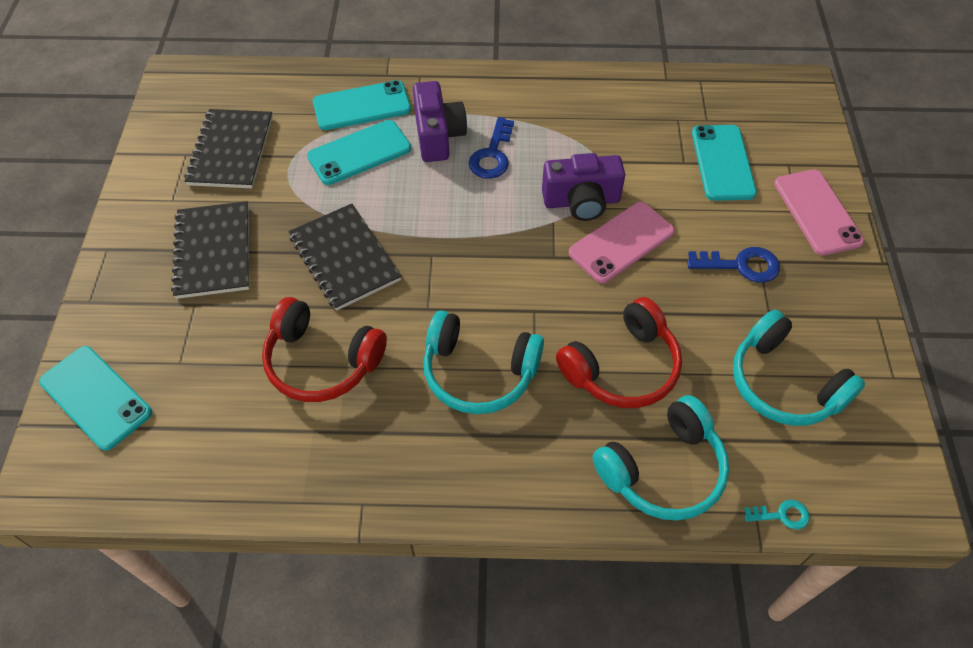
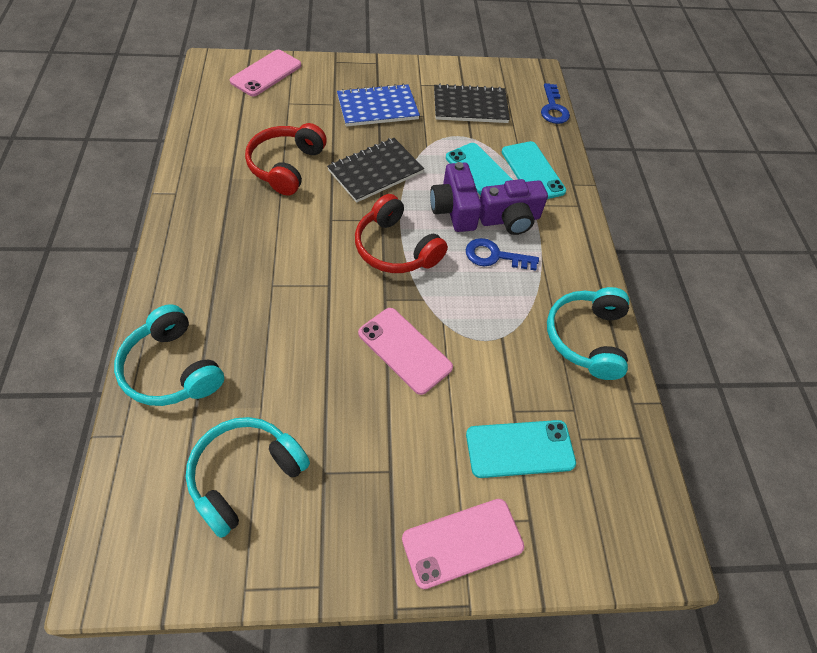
camera: 80 degrees right, 0 degrees up
(96, 397) = (266, 73): turquoise phone -> pink phone
(213, 251) = (377, 107): black notebook -> blue notebook
(479, 373) = (272, 250): turquoise headphones -> turquoise headphones (586, 338)
(581, 201) = (449, 320): purple camera -> purple camera (453, 210)
(622, 367) = (271, 345): red headphones -> red headphones (395, 248)
(741, 265) = (383, 453): blue key -> blue key (553, 108)
(782, 515) = (116, 456): turquoise key -> none

